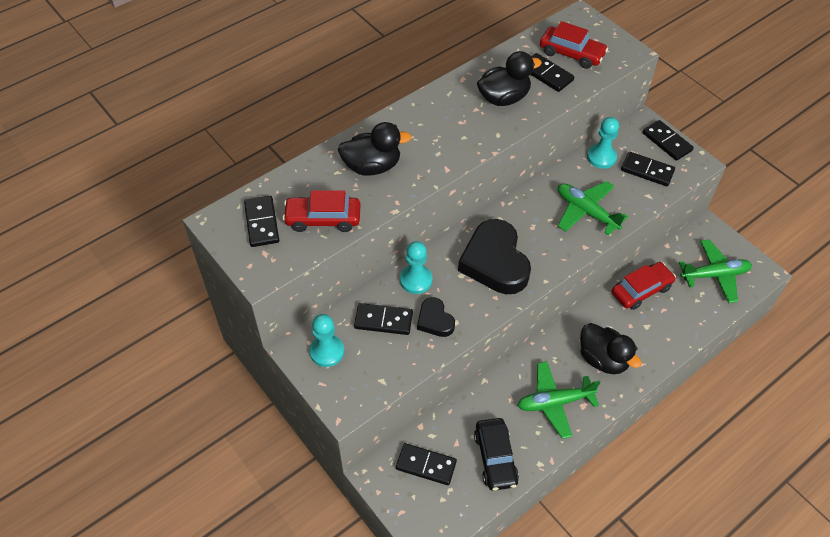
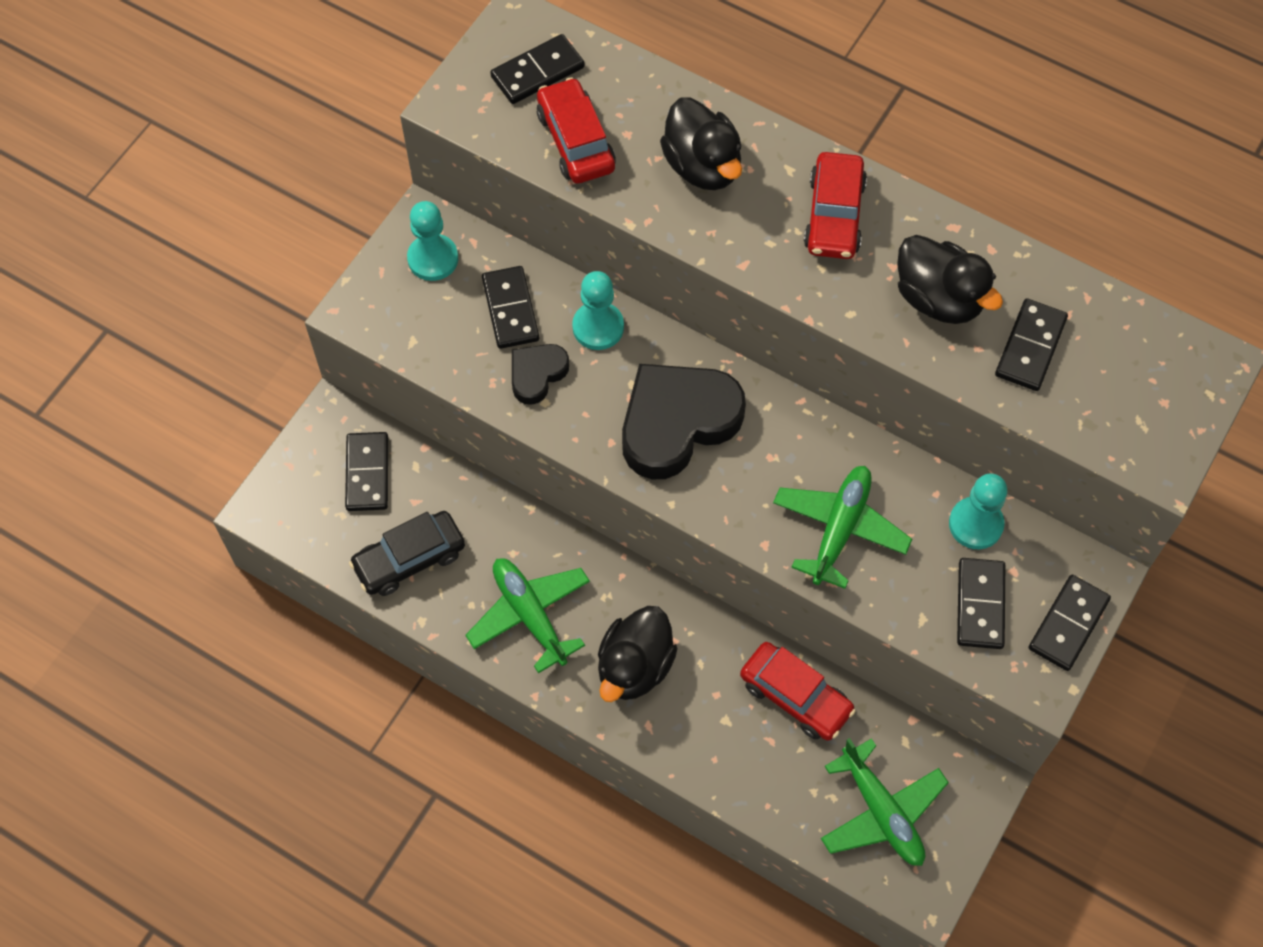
camera: 70 degrees right, 10 degrees up
(571, 54) = (1105, 373): red car -> red car (834, 215)

